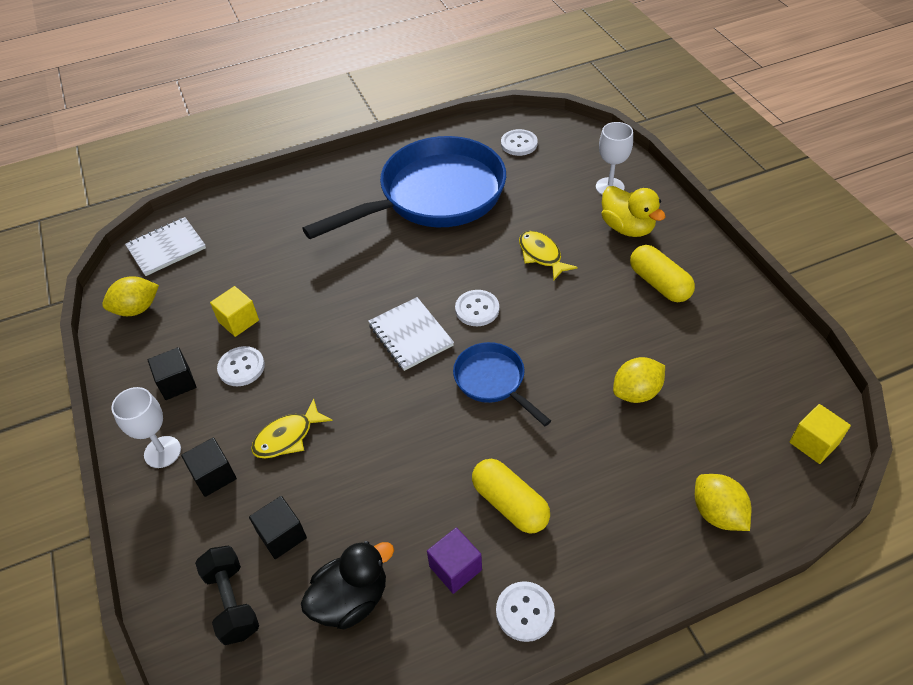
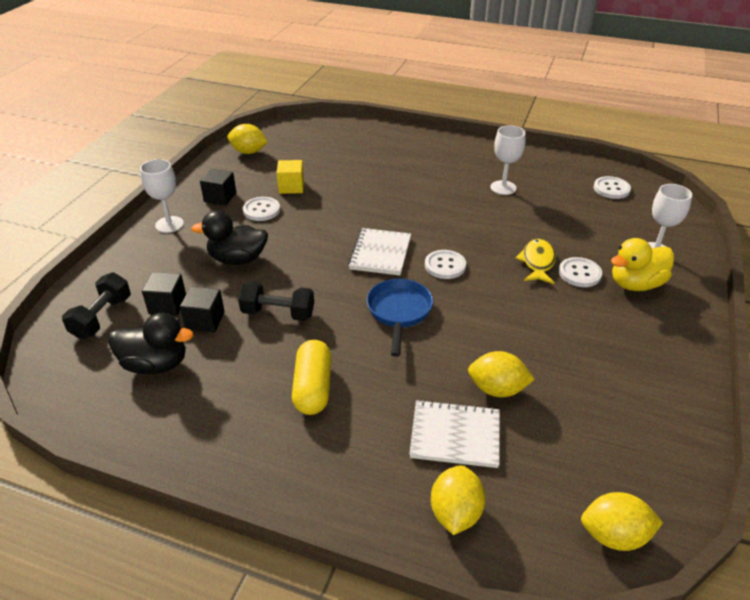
camera: 40 degrees right, 10 degrees down
(166, 248) = (302, 132): white notebook -> white notebook (455, 435)
(214, 475) = (176, 252): black cube -> black cube (205, 320)
(287, 437) = (237, 259): yellow fish -> black duck
(396, 461) = (278, 313): none -> black dumbbell
(435, 196) = (503, 188): blue pan -> white goblet
(455, 568) = (231, 396): purple cube -> none
(525, 612) = (236, 455): white button -> white button (579, 273)
(627, 227) = (635, 284): yellow duck -> yellow duck turned 60 degrees clockwise
(659, 283) = (615, 334): yellow capsule -> none
(814, 443) = (614, 535): yellow cube -> yellow lemon

